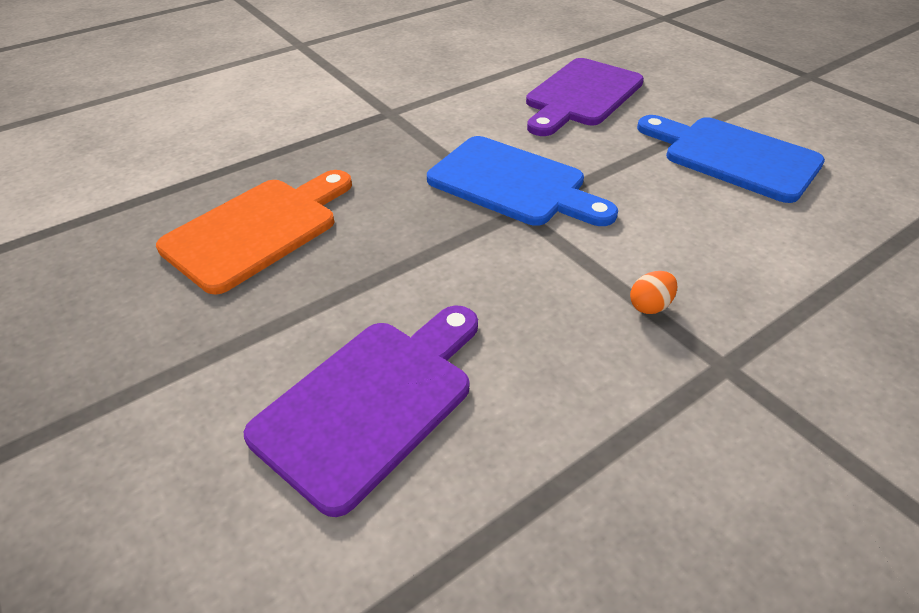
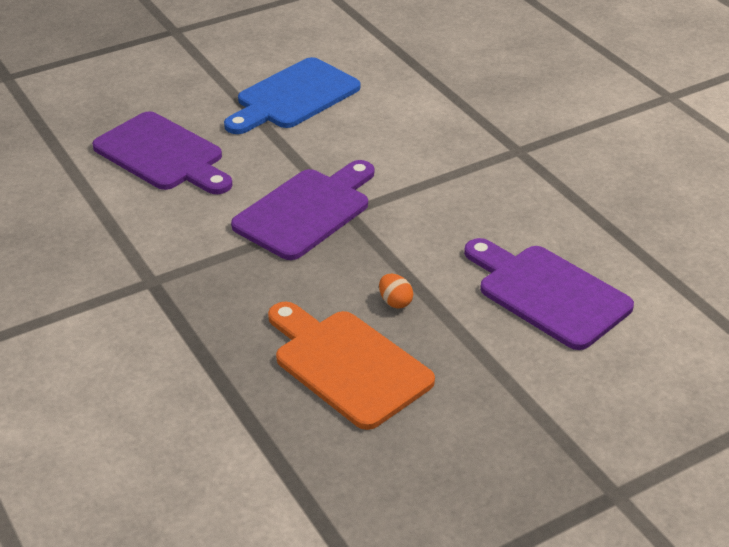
camera: 85 degrees left, 5 degrees down
(513, 184) = (306, 211): blue cutting board -> purple cutting board
(650, 305) = (464, 168): orange egg -> orange egg (395, 302)

